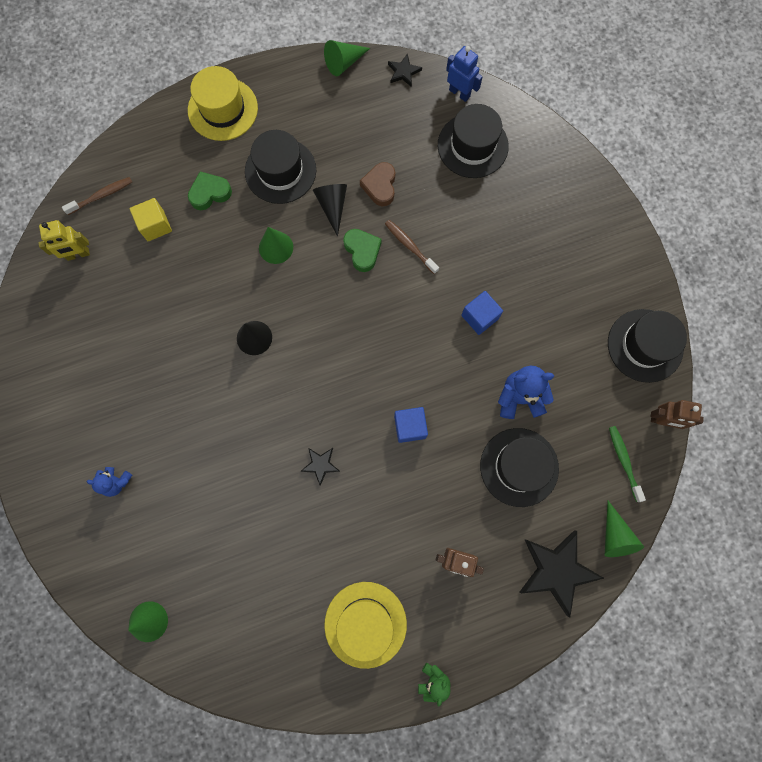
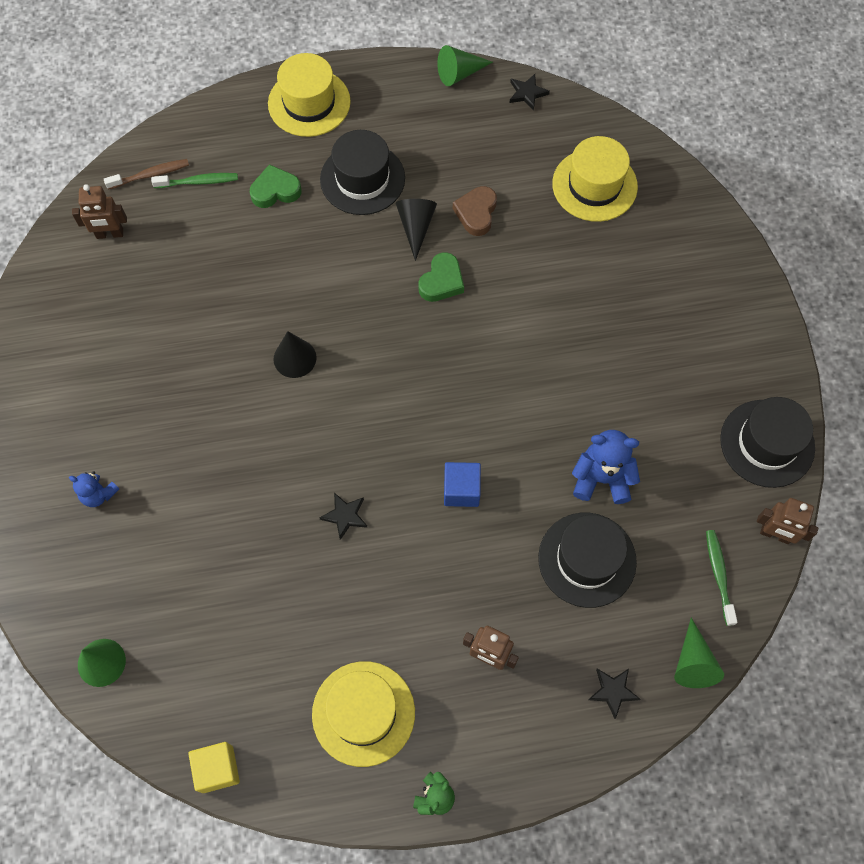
camera: 10 degrees right, 10 degrees down
(78, 254) = (110, 234): yellow robot -> brown robot
(143, 195) = (198, 182): none -> green toothbrush
(155, 225) = (205, 216): yellow cube -> yellow cube (217, 769)
(276, 247) = (340, 262): green cone -> none
(362, 251) = (441, 281): green heart -> green heart turned 45 degrees clockwise
(410, 246) = (499, 285): brown toothbrush -> none
(459, 93) = (589, 125): blue robot -> none
(472, 146) = (594, 185): black hat -> yellow hat
(479, 317) = (569, 378): blue cube -> none
(556, 570) = (613, 691): black star -> black star, size x0.49

